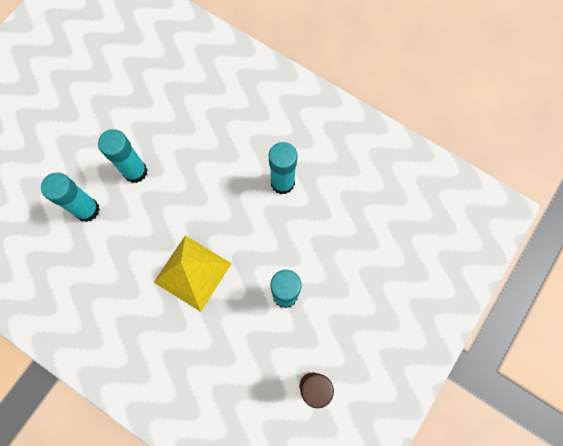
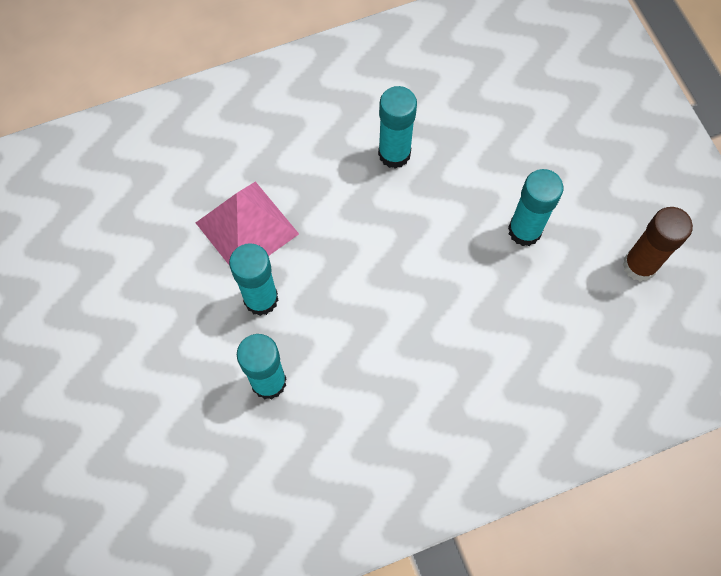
camera: 55 degrees left, 5 degrees down
(175, 134) = (247, 228): none -> pink pyramid
(192, 272) = (432, 310): yellow pyramid -> none

